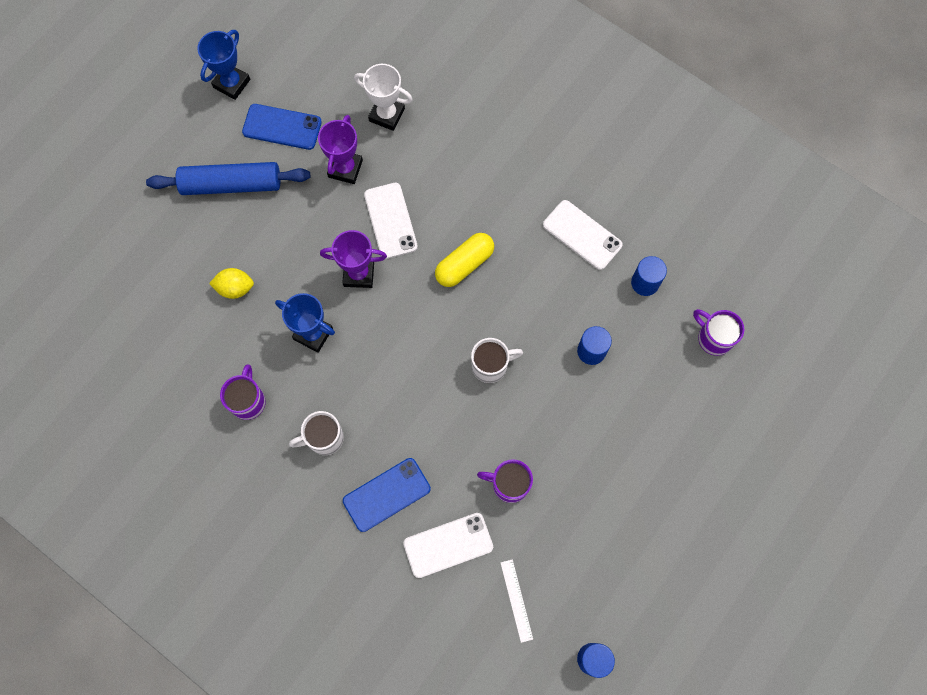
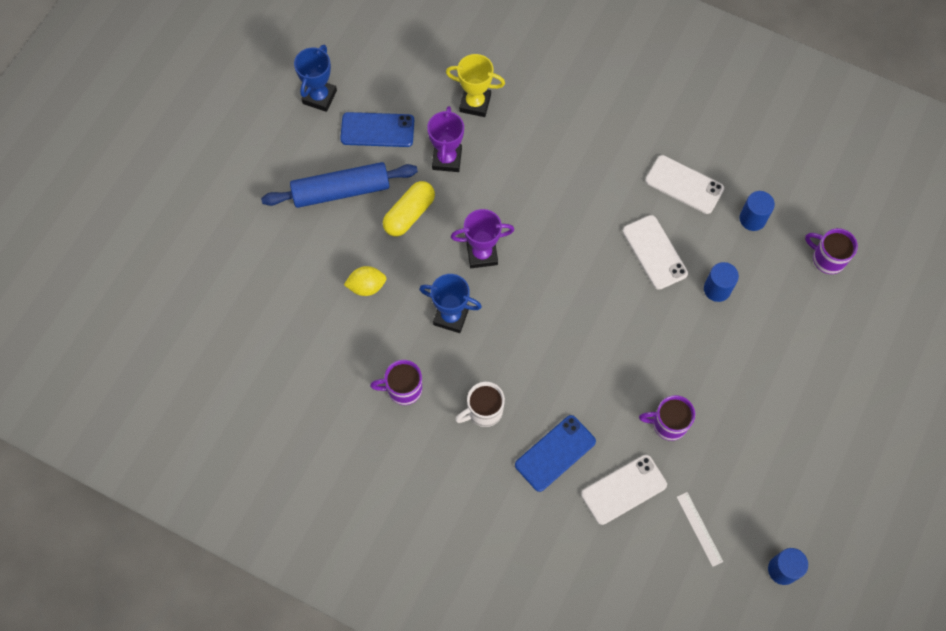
camera: 10 degrees left, 5 degrees down
(248, 401) = (403, 389): purple mug -> purple mug turned 90 degrees counterclockwise
(387, 115) = (475, 103): white trophy -> yellow trophy
(390, 221) = (501, 200): white phone -> white phone (654, 252)
(464, 264) = (580, 229): yellow capsule -> yellow capsule (409, 214)
(491, 366) = (626, 318): white mug -> none

